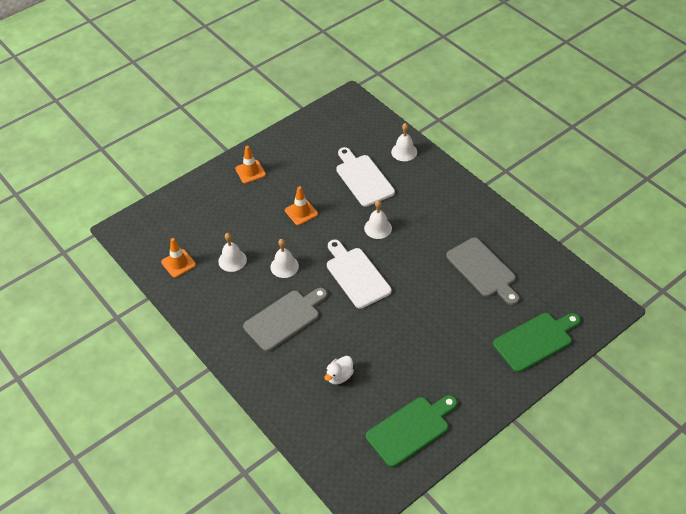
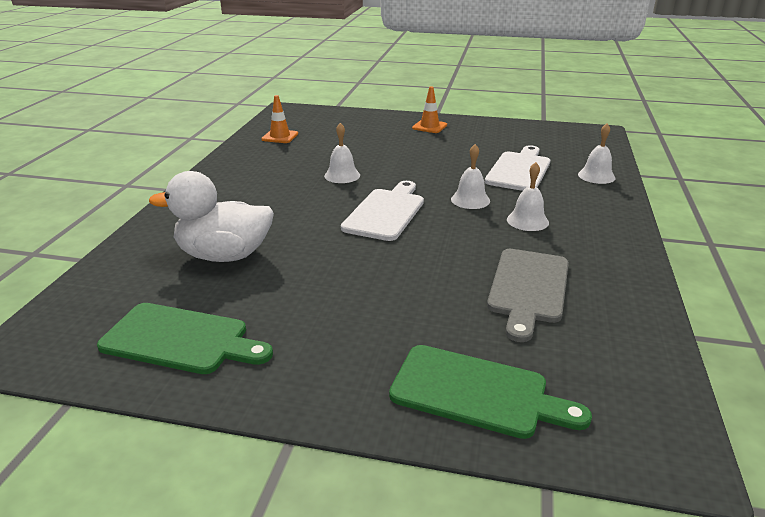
camera: 50 degrees right, 20 degrees down
(232, 260) = (315, 153): white bell -> white bell (527, 221)
(284, 318) = (273, 198): grey cutting board -> none
(301, 212) = (422, 159): orange traffic cone -> none
(339, 376) = (224, 255): white duck -> white duck, size x2.10

